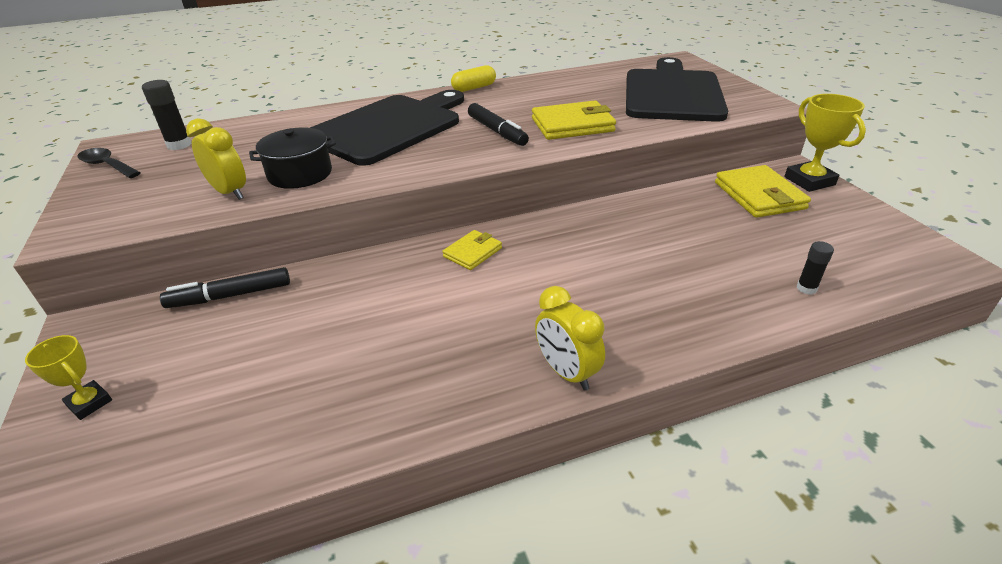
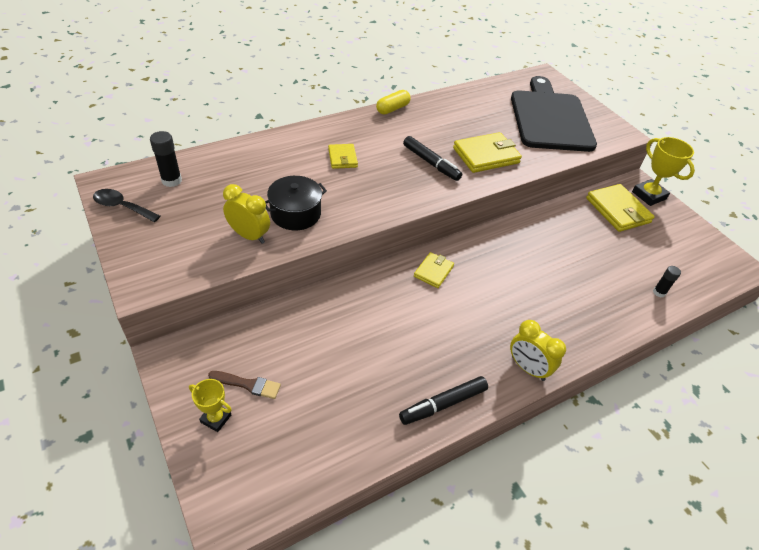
camera: 15 degrees left, 10 degrees up
(158, 365) = (248, 384): none -> brown brush
(230, 296) = (269, 321): black marker -> black marker (443, 404)
(389, 127) = (342, 158): black cutting board -> yellow wallet

